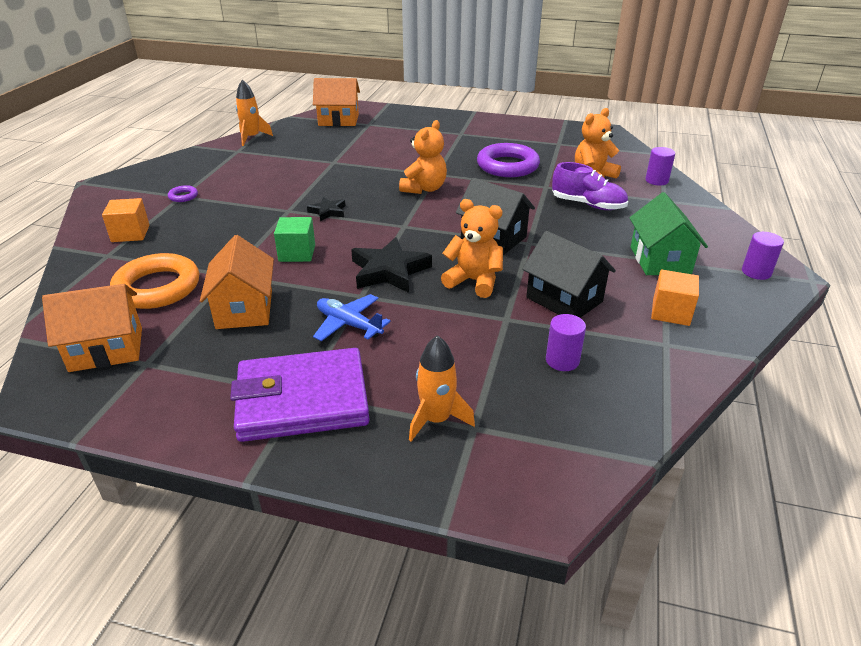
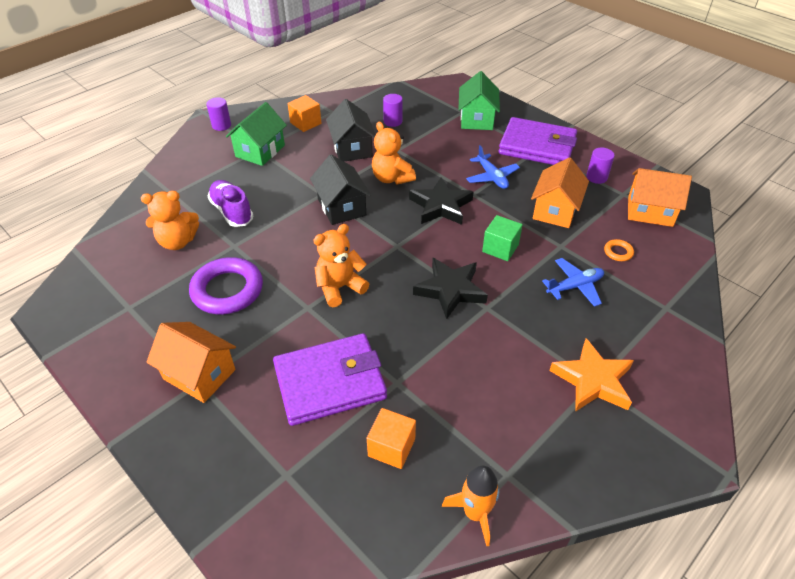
camera: 150 degrees left, 10 degrees up
(130, 233) = (648, 332): orange cube -> orange cube (391, 447)
(157, 287) = (618, 252): orange ring -> orange ring, size x0.43
(183, 196) = (592, 380): purple ring -> orange star
(206, 245) = (574, 286): none -> blue plane
(328, 211) = (450, 290): black star -> black star, size x1.84
(338, 120) = (318, 515): orange house -> orange house (199, 374)
(379, 152) = (330, 382): none -> purple wallet
(436, 419) = (476, 119): orange rocket -> green house
(656, 180) = (138, 215): purple cylinder -> purple cylinder (596, 177)

